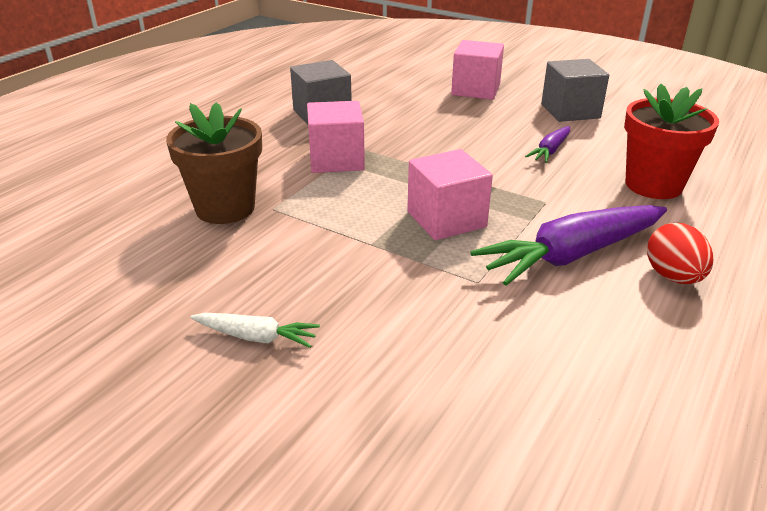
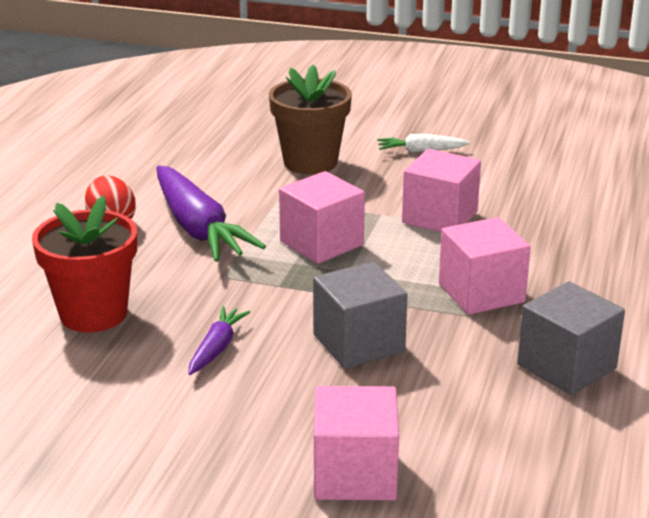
camera: 165 degrees right, 5 degrees down
(225, 208) = (542, 224): brown flower pot -> brown flower pot (310, 162)
(314, 230) = (440, 217): none -> pink cube
(570, 111) = (182, 440): grey cube -> grey cube (358, 343)
(571, 255) = (198, 228): purple carrot -> purple carrot turned 105 degrees clockwise

